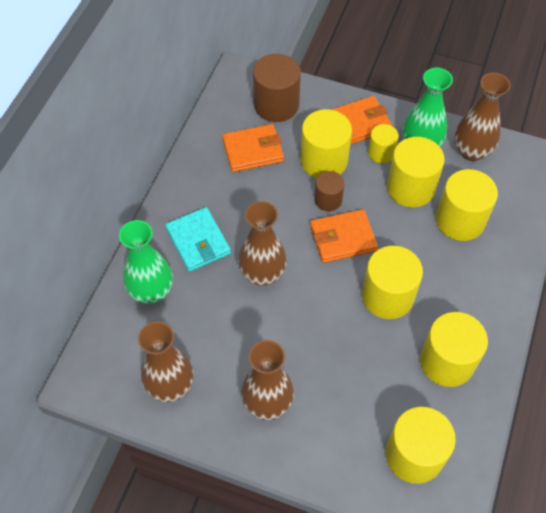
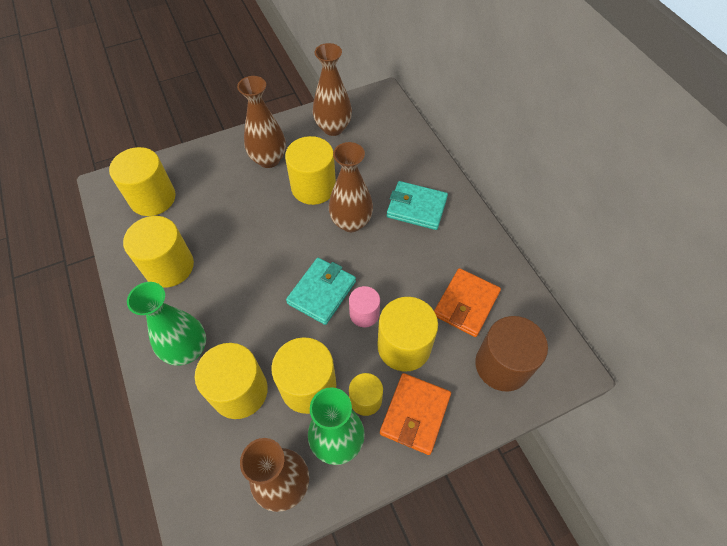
camera: 135 degrees right, 0 degrees up
(151, 291) = (405, 159): green vase -> green vase (187, 349)
(328, 200) = (364, 314): brown cylinder -> pink cylinder
(342, 238) = (322, 292): orange wallet -> turquoise wallet
(387, 296) = (249, 277): yellow cylinder -> yellow cylinder (313, 187)

